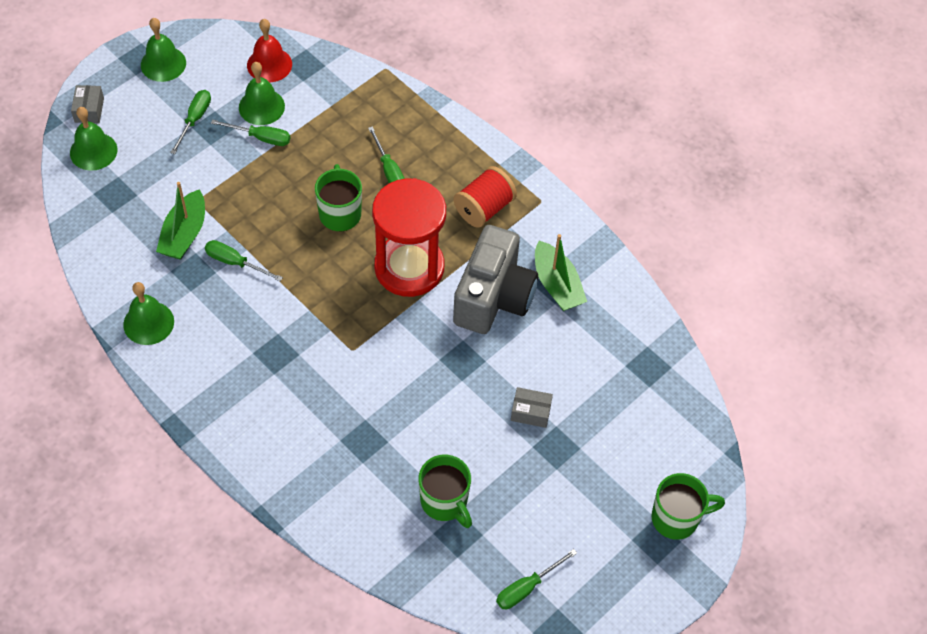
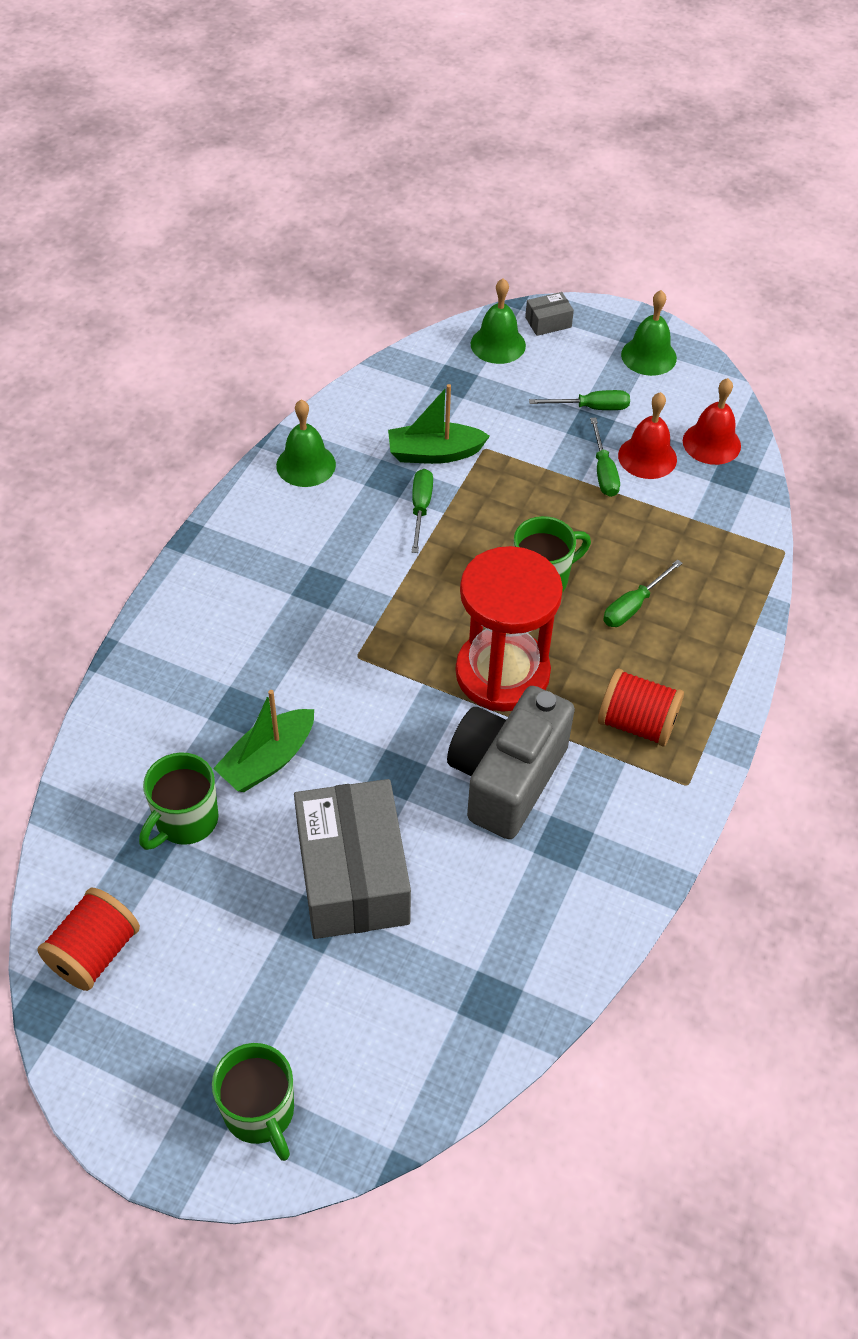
camera: 70 degrees right, 5 degrees down
(261, 107) = (647, 457): green bell -> red bell
(493, 297) = (506, 778): grey camera -> grey camera turned 120 degrees clockwise
(527, 588) = (94, 952): green screwdriver -> red spool
(530, 412) = (353, 875): grey box -> grey box, size x2.45
(557, 285) = (563, 845): green boat -> green boat (268, 760)

